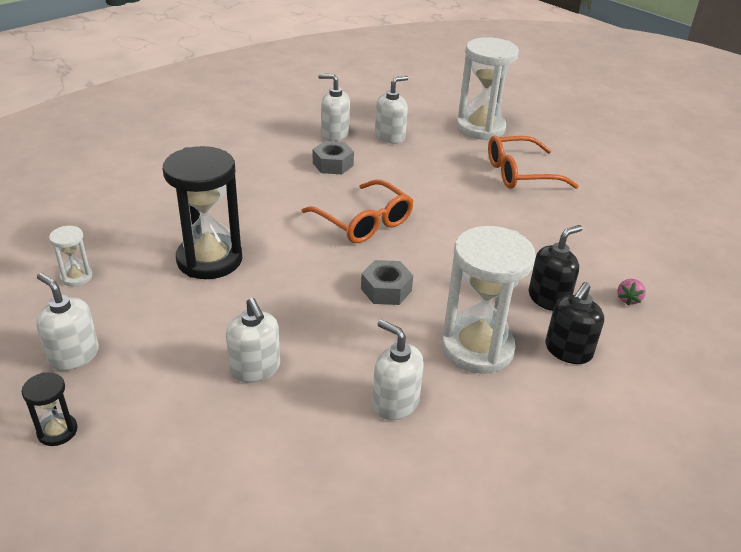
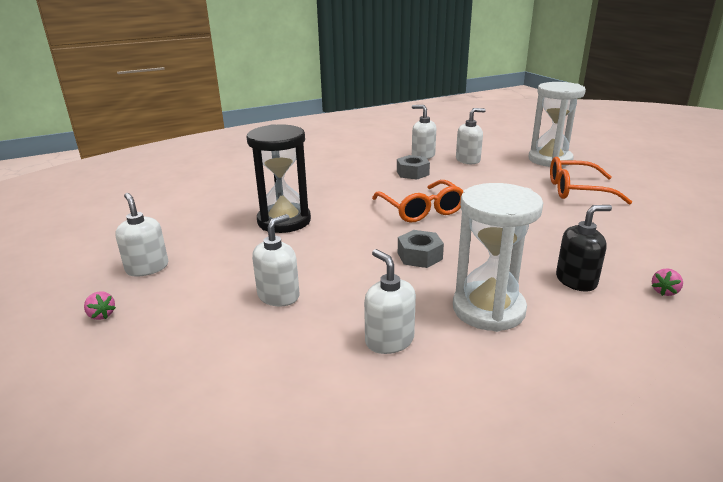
camera: 20 degrees right, 10 degrees down
(57, 431) = (101, 315): black hourglass -> pink strawberry
(76, 277) = (181, 221): white hourglass -> none
(255, 368) = (279, 296): white soap dispenser -> white soap dispenser turned 135 degrees counterclockwise
(568, 351) = (584, 325): black soap dispenser -> none

